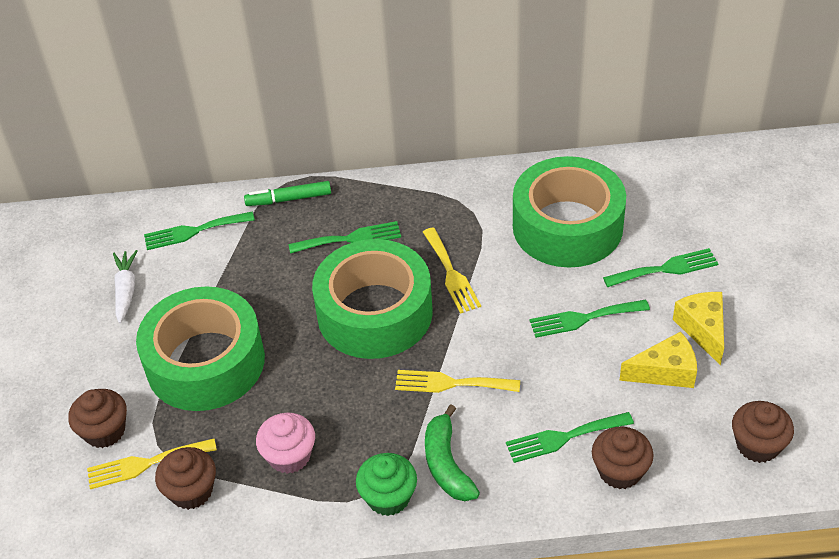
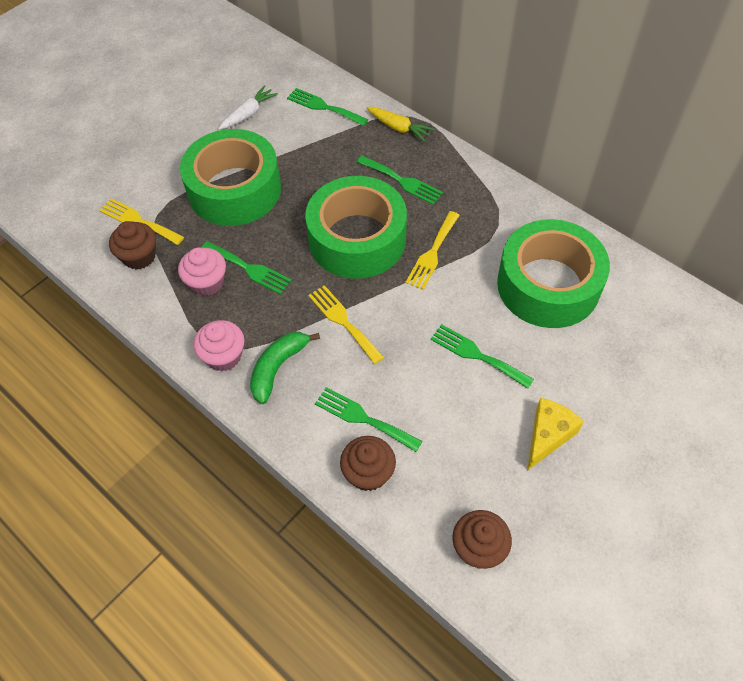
camera: 45 degrees right, 10 degrees up
(105, 431) = (143, 185): brown cupcake -> none
(289, 199) = (398, 128): green marker -> yellow carrot
(388, 497) = (223, 356): green cupcake -> pink cupcake
(665, 269) = (578, 371): green fork -> green fork (249, 269)
(665, 372) = (483, 439): yellow cheese -> none

